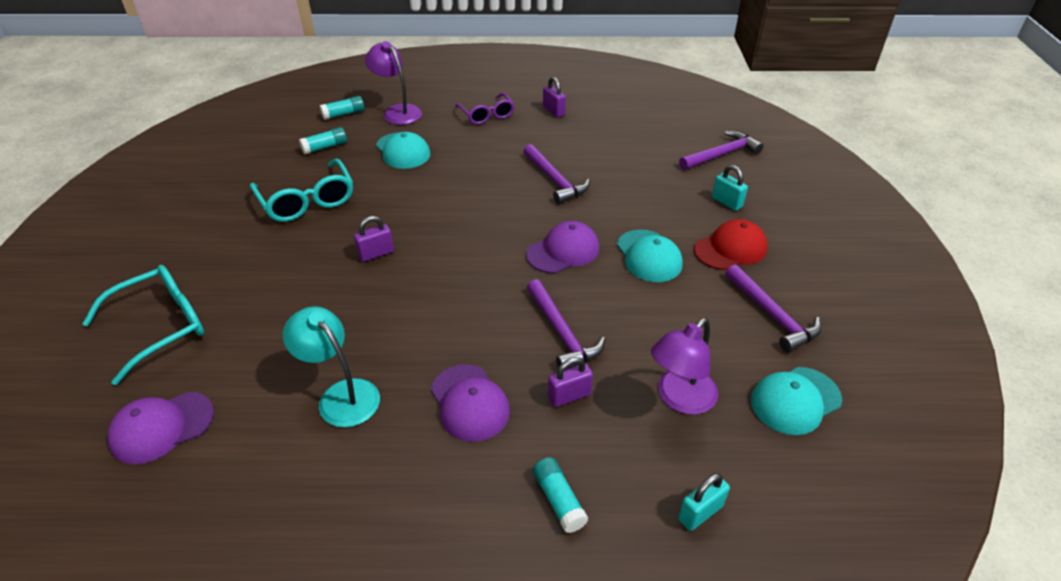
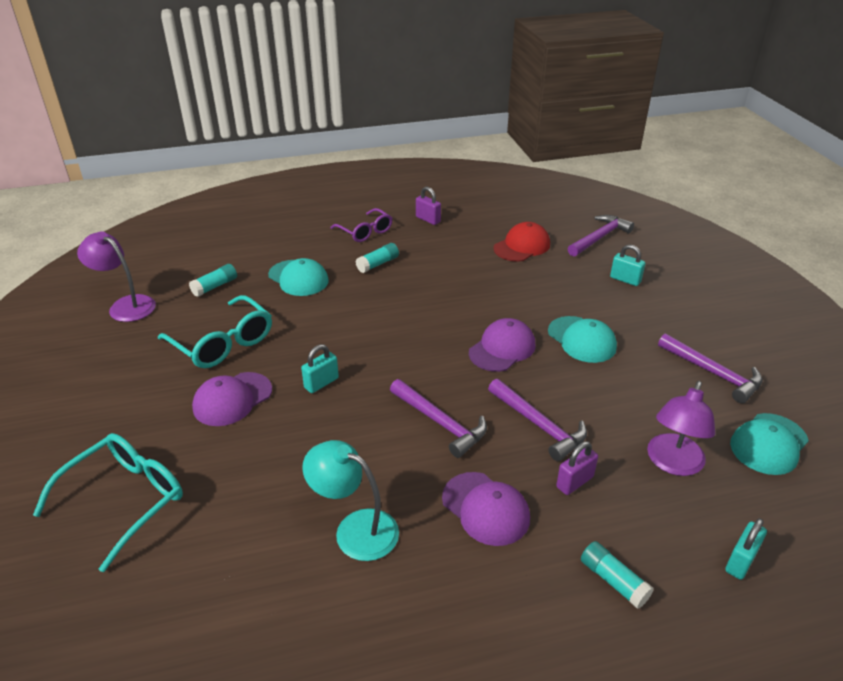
camera: 15 degrees left, 5 degrees down
(162, 427) = (178, 605): purple cap -> purple cap (232, 399)
(344, 114) = (218, 251): turquoise glue stick -> turquoise glue stick (378, 264)
(376, 254) = (321, 383): purple padlock -> turquoise padlock
(397, 111) = (274, 240): purple lamp -> purple lamp (126, 305)
(555, 180) = (461, 284): purple hammer -> purple hammer (440, 423)
(730, 249) = (649, 321): red cap -> red cap (522, 246)

